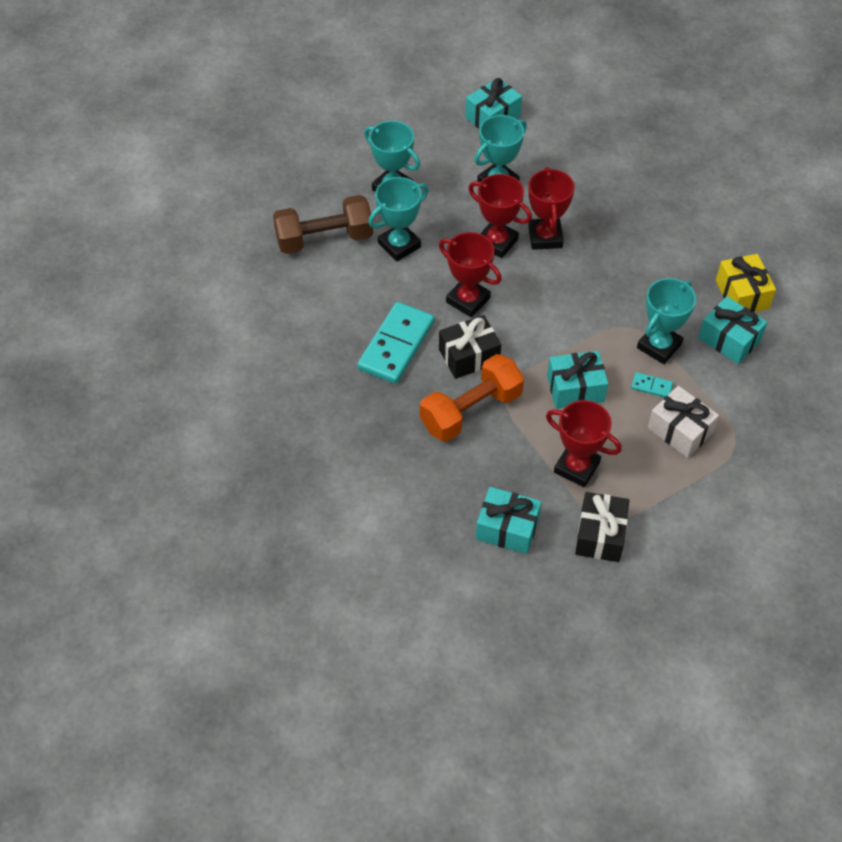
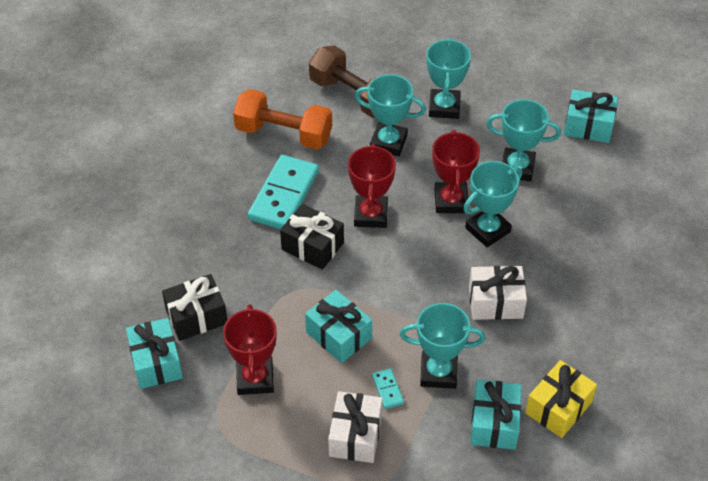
camera: 55 degrees right, 5 degrees down
(396, 345) = (284, 195): turquoise domino -> turquoise domino turned 60 degrees counterclockwise
(471, 410) = (257, 276): orange dumbbell -> orange dumbbell (284, 134)
(545, 237) = (487, 230): red trophy -> turquoise trophy
(600, 535) = (196, 431): black gift -> black gift (196, 316)
(619, 274) = (495, 302): none -> white gift

